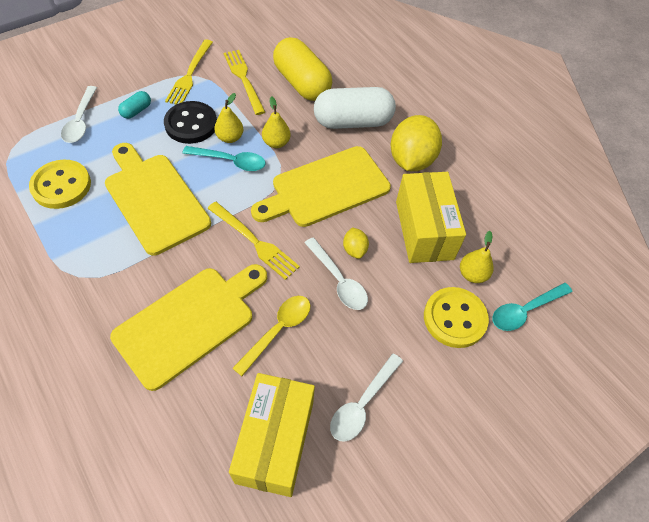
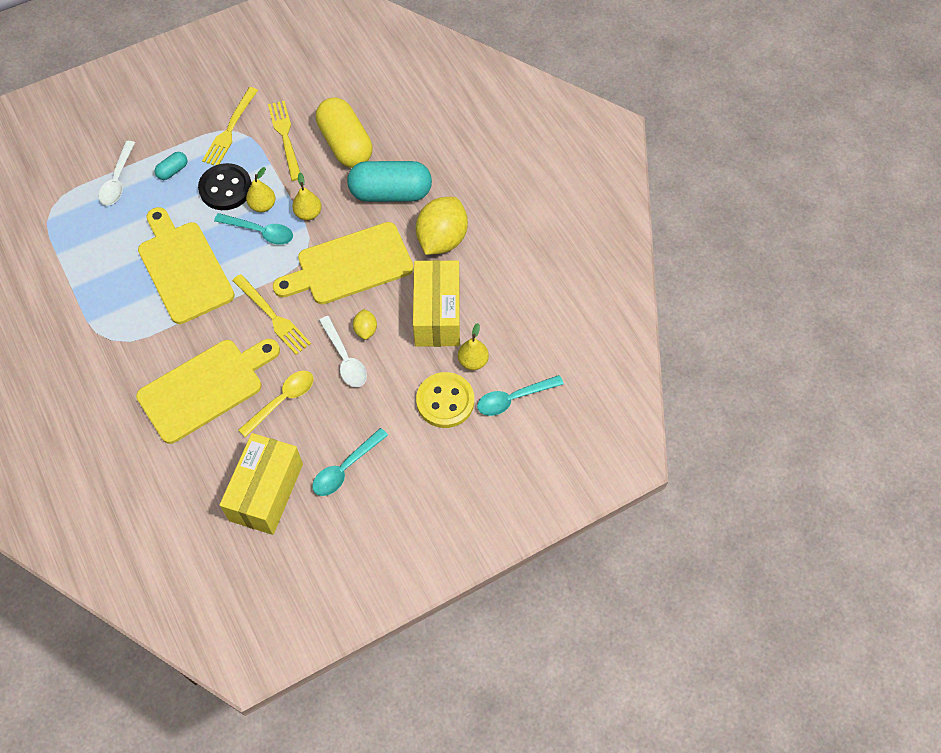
camera: 10 degrees right, 5 degrees up
(61, 186) = (98, 250): yellow button -> none
(352, 122) = (390, 193): white capsule -> turquoise capsule
(362, 403) = (345, 468): white spoon -> turquoise spoon

